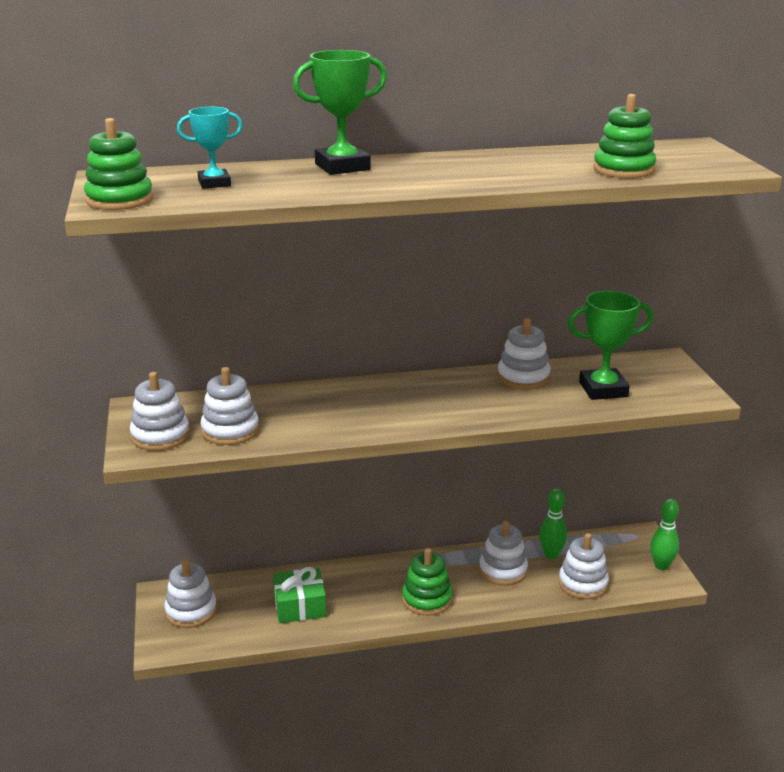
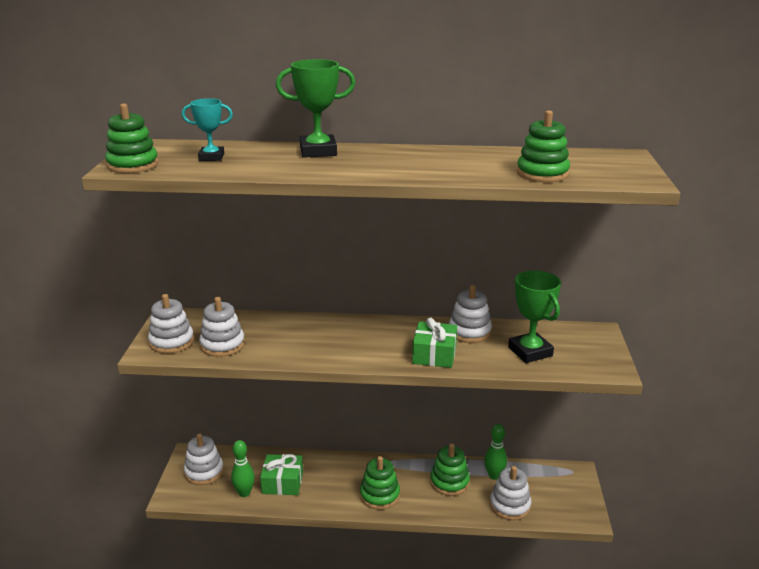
camera: 15 degrees right, 0 degrees up
(497, 407) = (434, 354): none -> green gift
(503, 570) = (449, 482): white stacking toy -> green stacking toy
(603, 389) = (530, 352): green trophy -> green trophy turned 60 degrees clockwise
(661, 566) = (583, 502): green bowling pin -> green bowling pin (244, 493)

